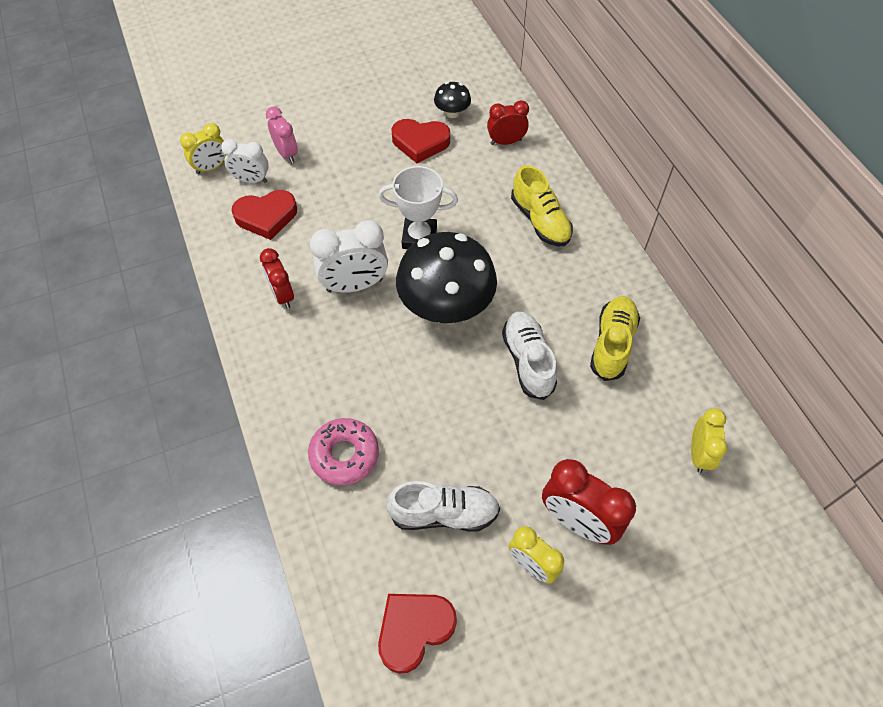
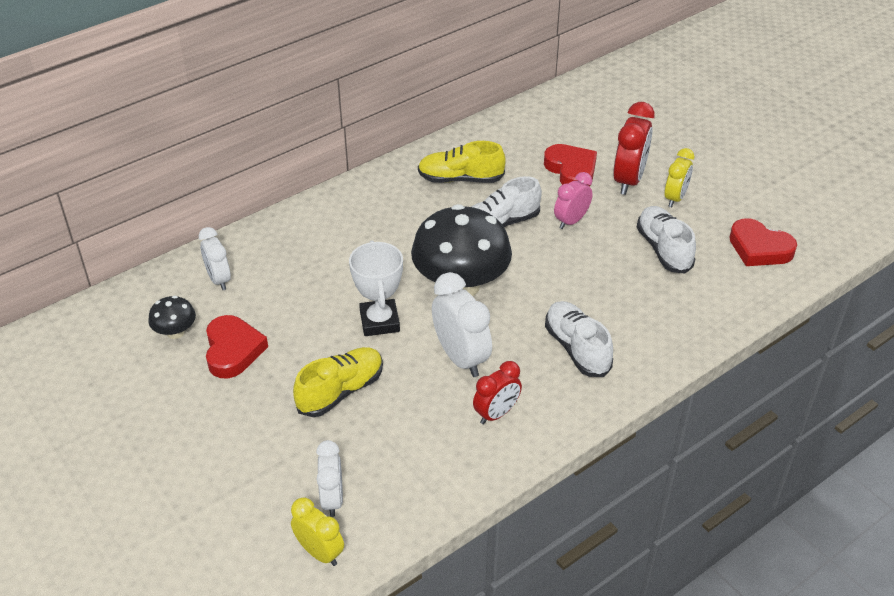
camera: 105 degrees left, 15 degrees down
(266, 217) = (389, 463): red heart -> red heart (571, 170)
(286, 153) = (277, 476): pink clock -> pink clock (571, 221)
(330, 378) = (577, 348): none -> white shoe
(344, 455) = (647, 319): pink donut -> none
(506, 142) = (219, 279): red clock -> white clock
(540, 221) = (330, 238): yellow shoe -> yellow shoe (340, 391)
(698, 454) = (542, 129): yellow clock -> none

